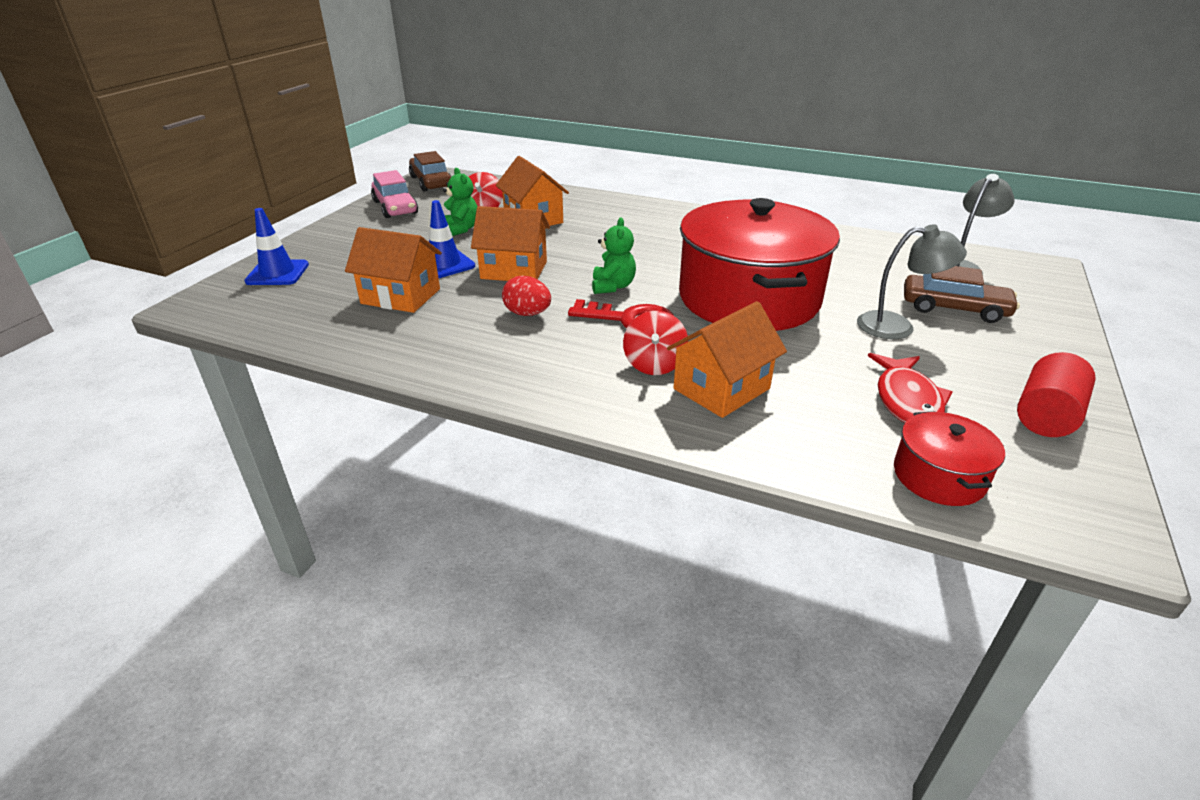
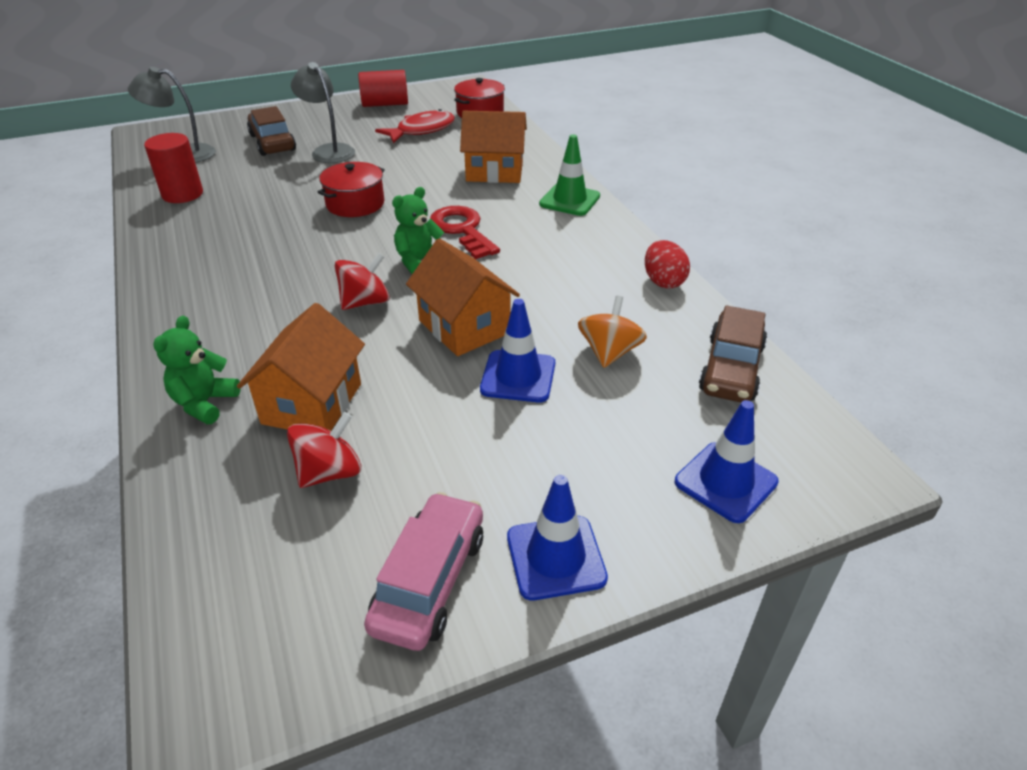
camera: 135 degrees left, 5 degrees up
(348, 227) = (555, 557): none -> blue traffic cone
(400, 296) = (609, 352): orange house -> orange spinning top
(431, 182) = (262, 656): brown car -> brown car (731, 368)
(461, 229) = (418, 439): green teddy bear -> green teddy bear (205, 403)
(527, 314) = (524, 272): red egg -> red egg (663, 281)
(593, 395) = (569, 200): none -> green traffic cone
(654, 364) = (504, 198): red spinning top -> red spinning top (365, 302)
(748, 298) = (355, 204): red pot -> red pot, size x0.44
(861, 249) = (182, 194): none -> red cylinder

